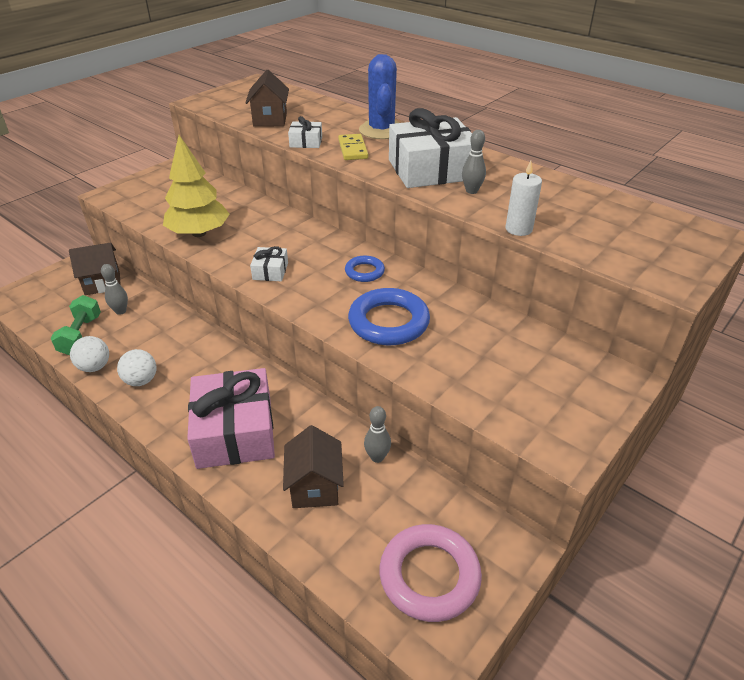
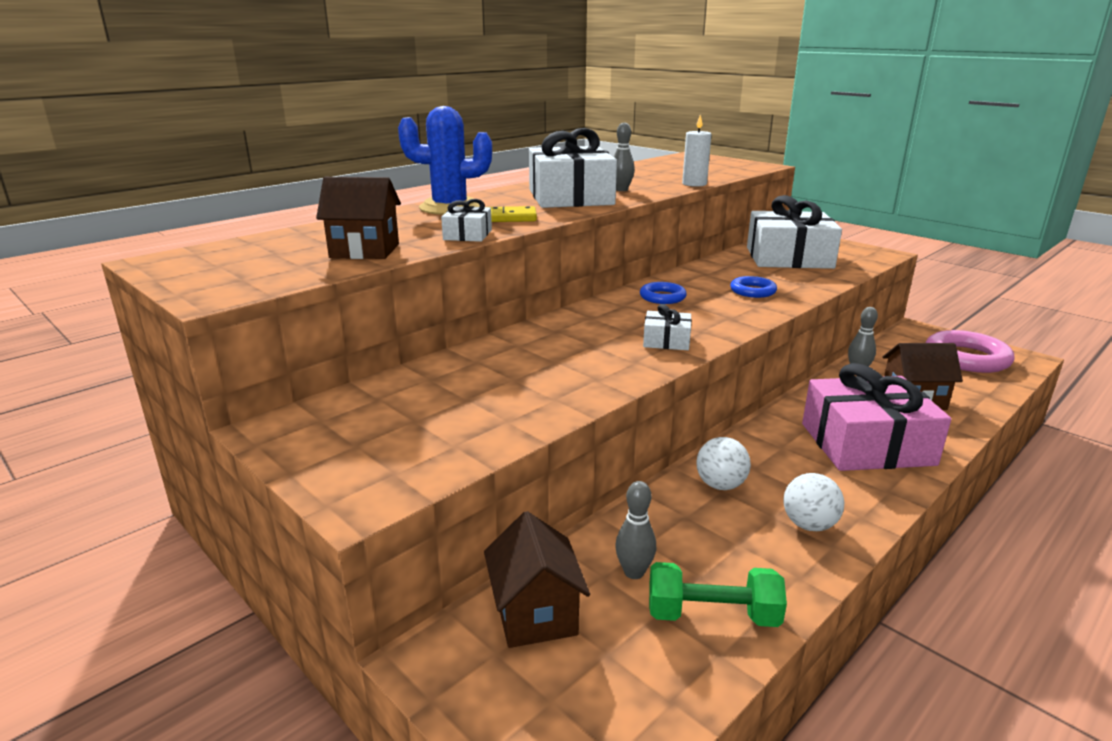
camera: 85 degrees left, 15 degrees down
(95, 367) = (794, 580): white ball -> white ball (720, 485)
(199, 233) = (560, 390): yellow tree -> none
(388, 322) = (752, 291): blue ring -> blue ring, size x0.54
(512, 361) = (789, 258): none -> white gift

